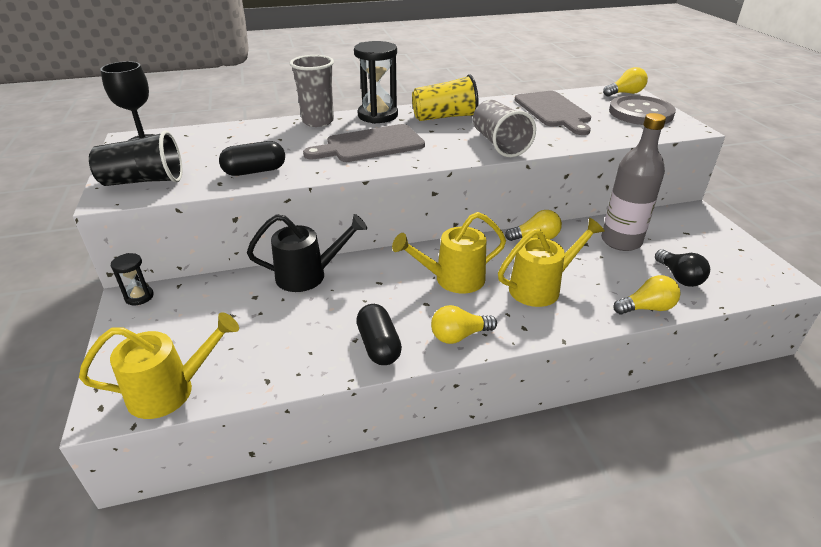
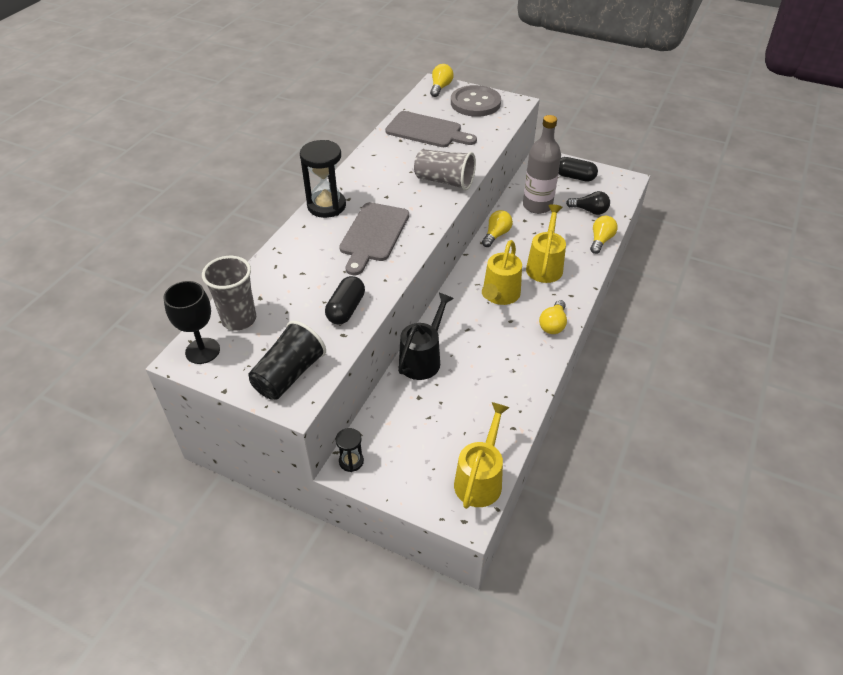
camera: 50 degrees left, 10 degrees up
(318, 121) = (296, 239): grey cup -> grey cup (239, 319)
(379, 345) = (529, 362): black capsule -> black capsule (574, 177)
(445, 117) = (373, 179): yellow cup -> none

